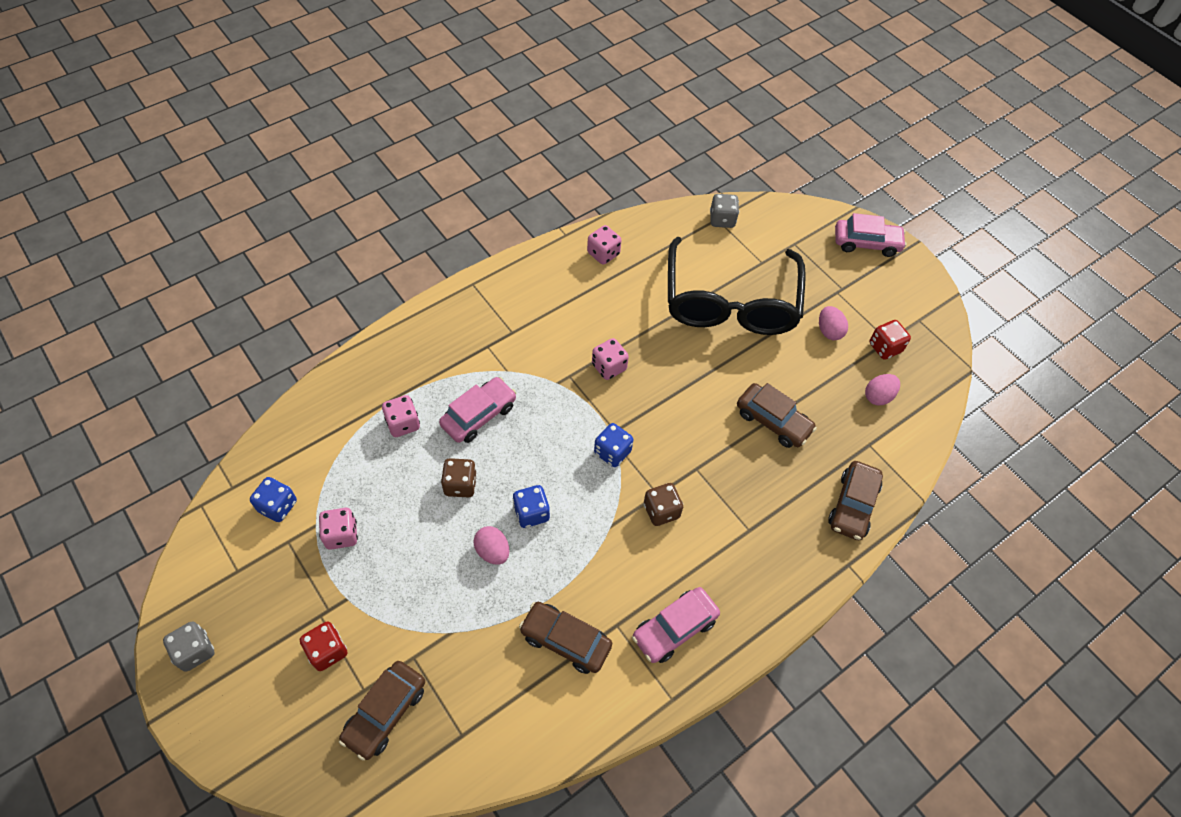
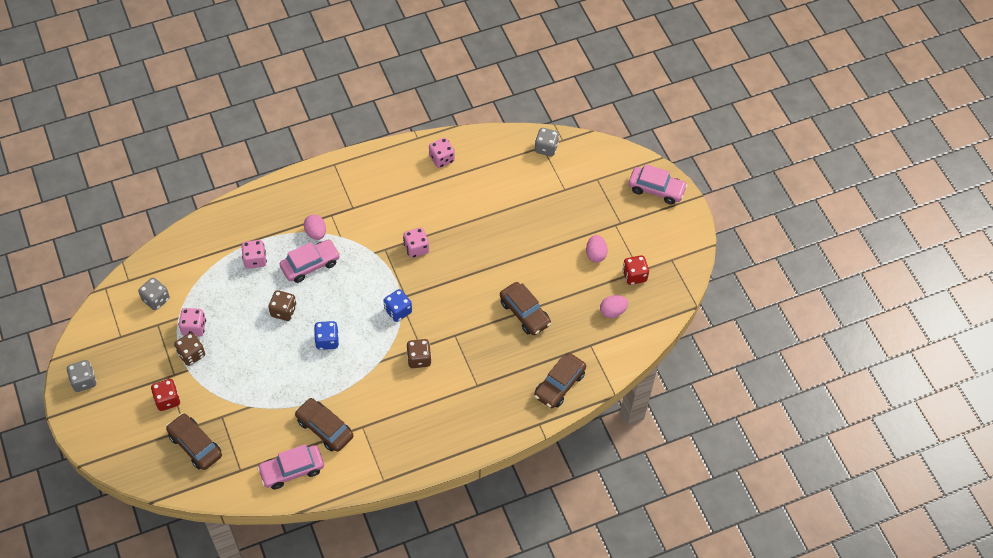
camera: 15 degrees right, 0 degrees up
(278, 506) = (156, 299): blue dice -> grey dice
(347, 574) = (191, 354): none -> brown dice
(385, 712) = (195, 445): brown car -> brown car turned 90 degrees clockwise
(492, 551) = (293, 360): pink egg -> pink egg (316, 233)
(674, 628) = (401, 437): pink car -> pink car (292, 470)
(730, 302) = (527, 217): black glasses -> none

